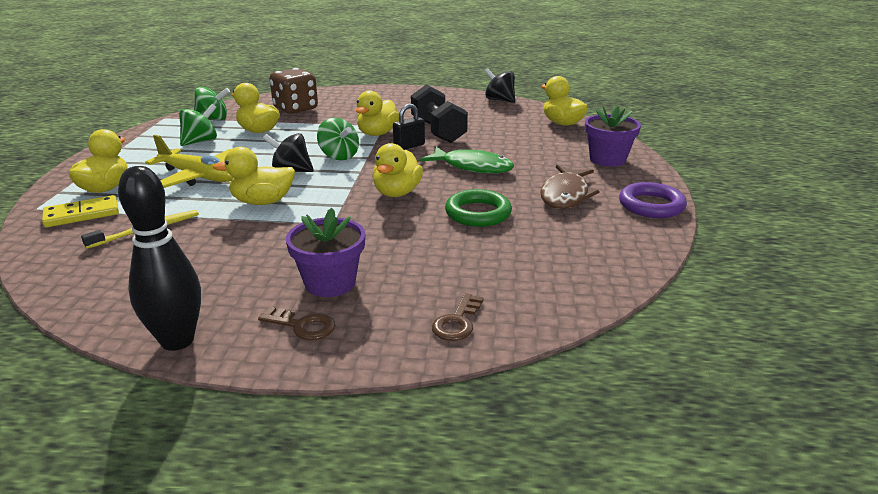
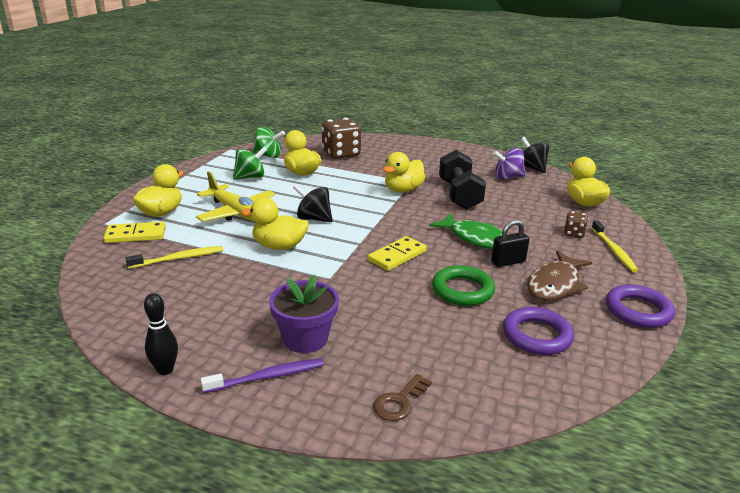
camera: 15 degrees right, 0 degrees up
(177, 341) = (165, 370): black bowling pin -> black bowling pin, size x0.58
(303, 326) = (267, 377): brown key -> purple toothbrush
(339, 156) = (360, 209): green spinning top -> none
(397, 193) = (397, 256): yellow duck -> yellow domino
(409, 146) = (426, 207): black padlock -> black padlock (508, 262)
(480, 110) = (507, 177): none -> purple spinning top
(564, 150) = (574, 233): none -> brown dice
(567, 241) = (537, 335): none -> purple ring
(607, 159) = (613, 251): purple flower pot -> yellow toothbrush

